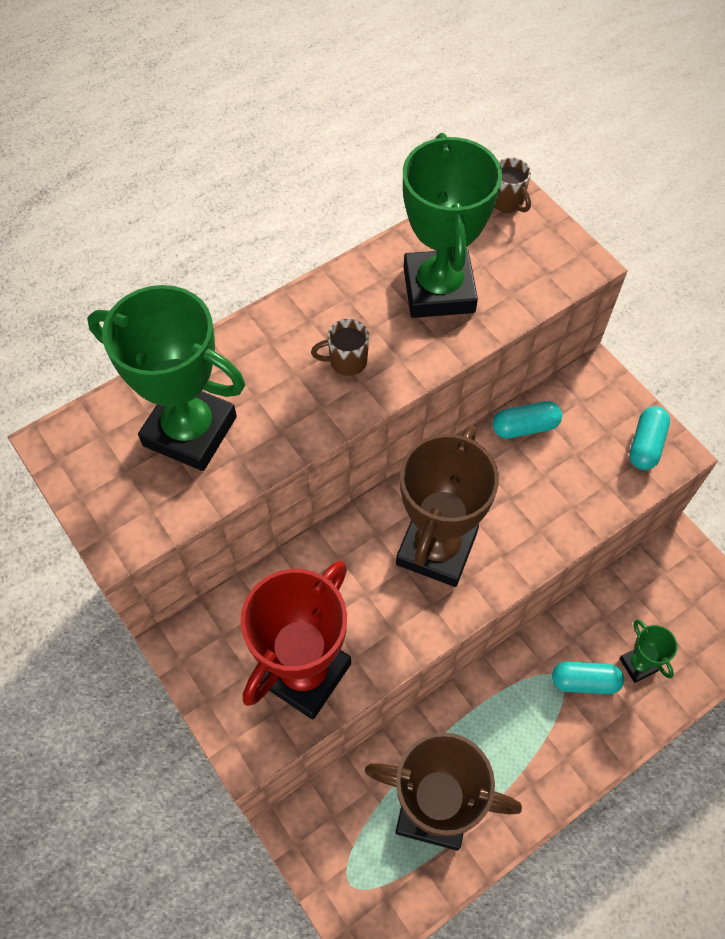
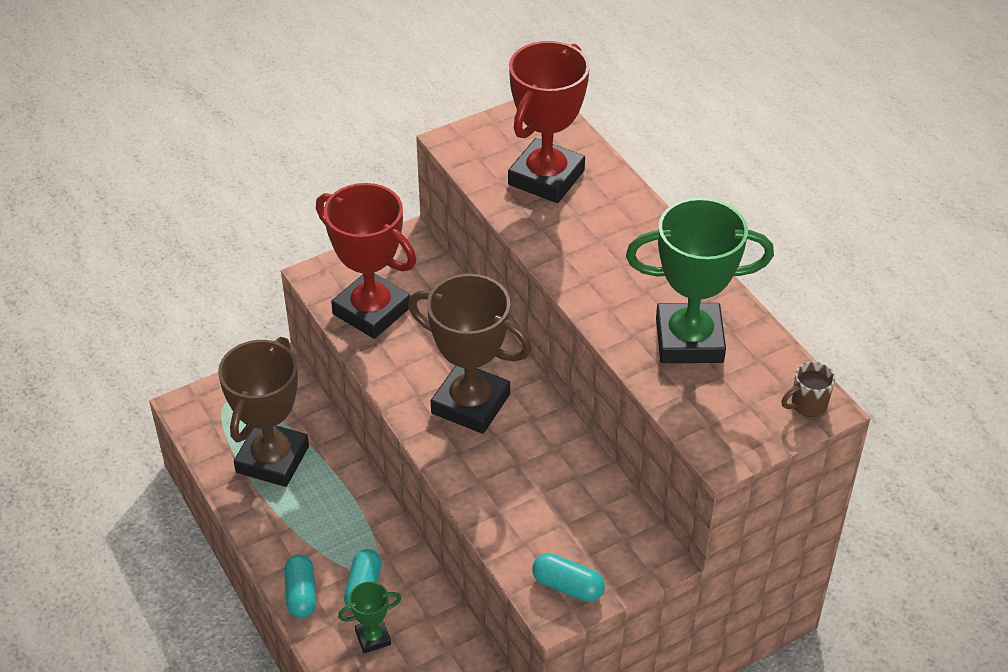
camera: 95 degrees right, 15 degrees down
(190, 431) = (546, 177): green trophy -> red trophy
(346, 362) = (609, 272): brown mug -> none
(525, 427) = (596, 486): turquoise capsule -> turquoise capsule (301, 594)

